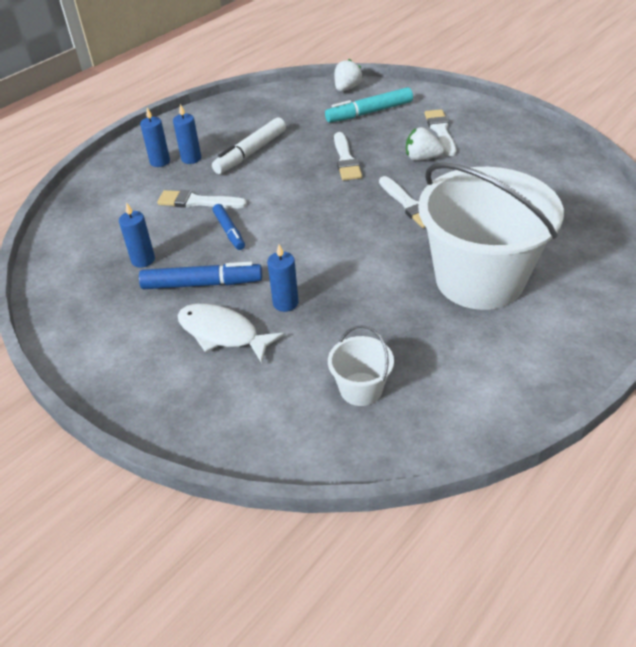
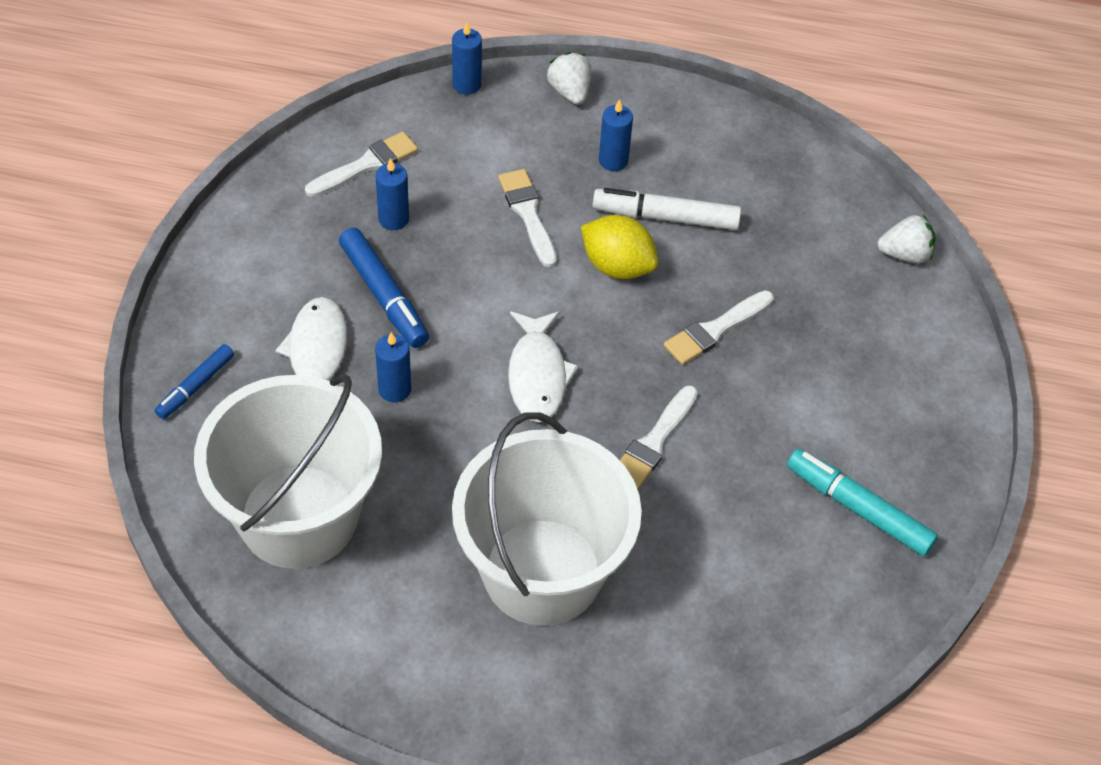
camera: 55 degrees right, 10 degrees up
(160, 162) = (586, 132): blue candle -> blue candle (467, 84)
(229, 231) = (490, 274): blue marker -> blue marker (195, 386)
(269, 180) = (617, 266): none -> yellow lemon
(324, 235) = (537, 375): none -> white fish
(361, 389) = (298, 517): white bucket -> white bucket, size x2.34
(369, 112) = (855, 309): turquoise marker -> turquoise marker (858, 508)
(422, 158) = (775, 417): white strawberry -> white strawberry (570, 92)
(441, 131) = (862, 416): white brush -> white brush (366, 165)

